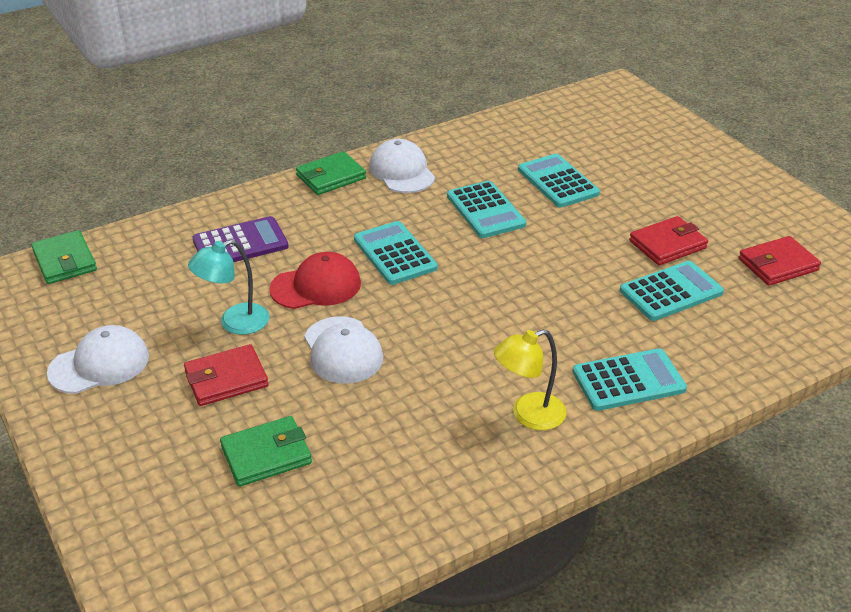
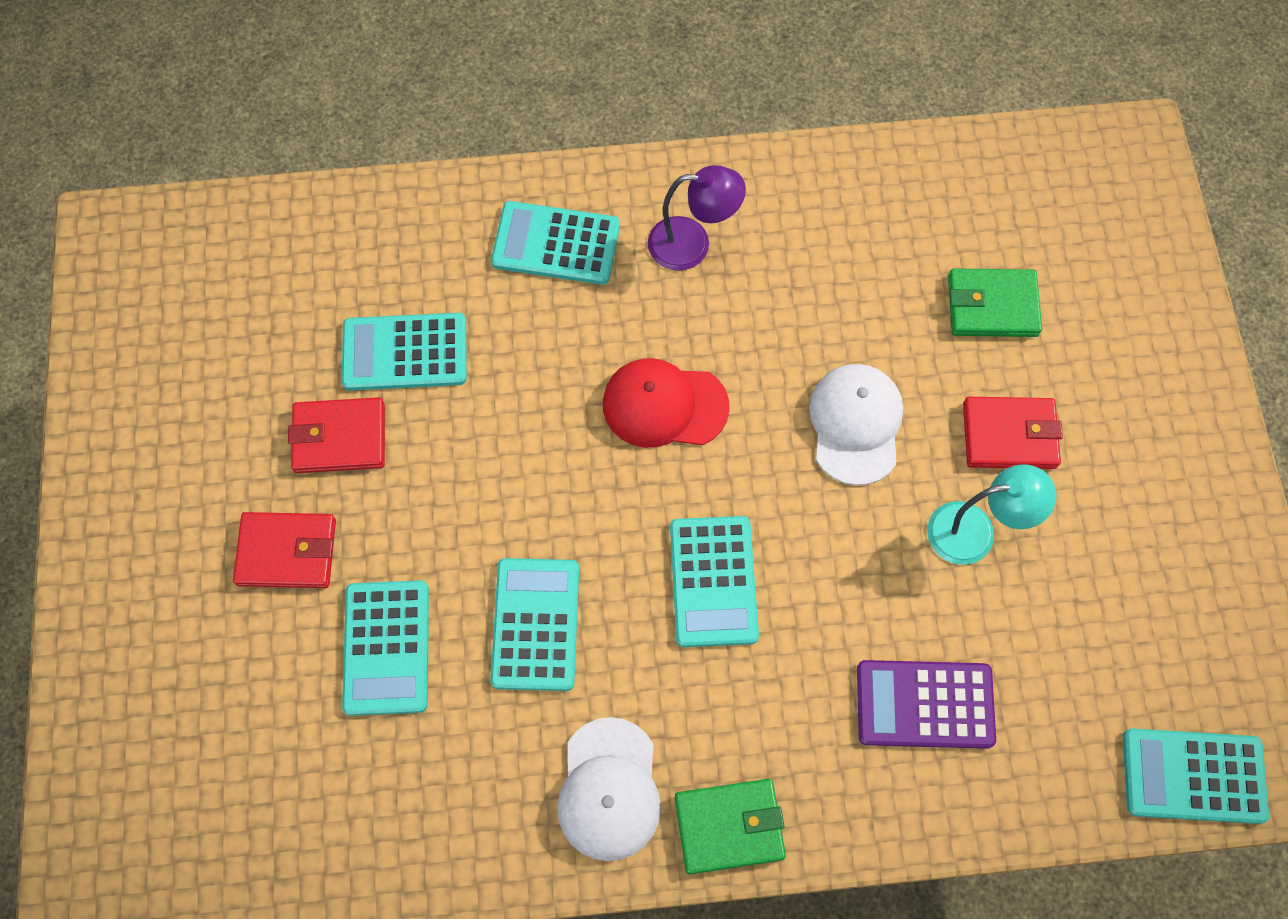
camera: 155 degrees left, 30 degrees up
(65, 261) = (1193, 776): green wallet -> turquoise calculator
(99, 364) = (1160, 526): white cap -> none
(316, 286) = (847, 559): red cap -> red cap (664, 405)
(528, 415) = (692, 244): yellow lamp -> purple lamp
(777, 264) = (236, 341): red wallet -> red wallet (287, 552)

